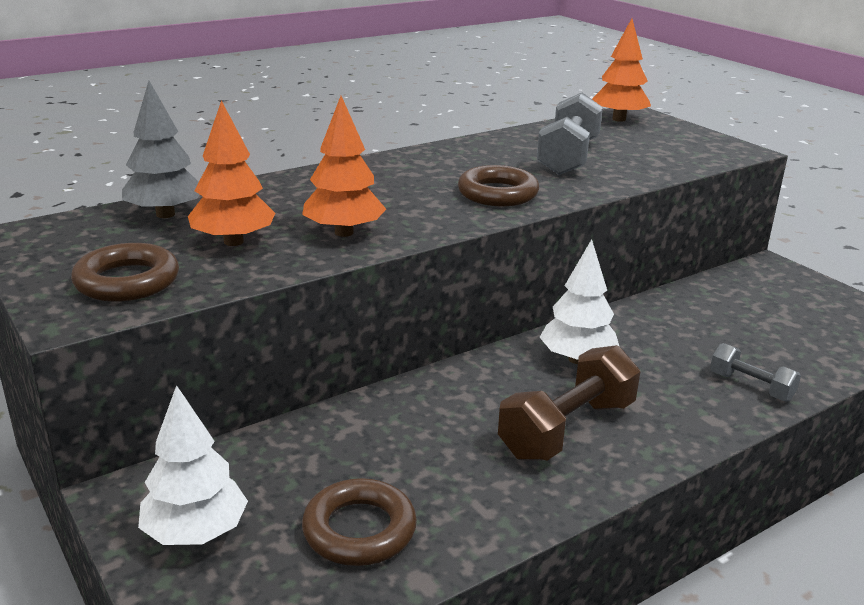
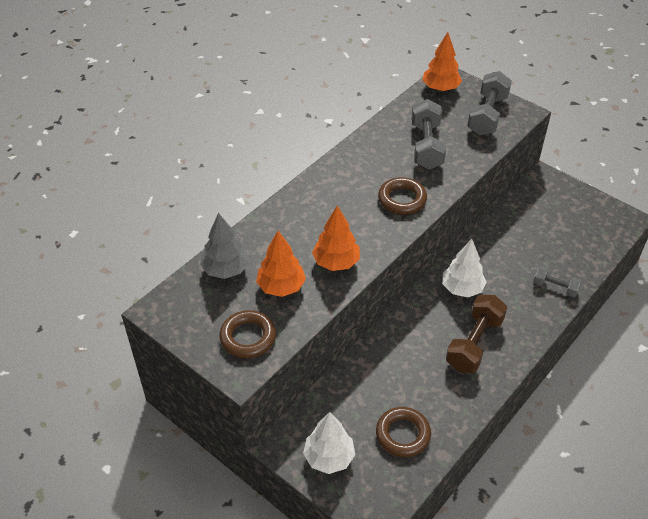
camera: 15 degrees left, 20 degrees up
(680, 146) = (487, 115): none -> grey dumbbell

